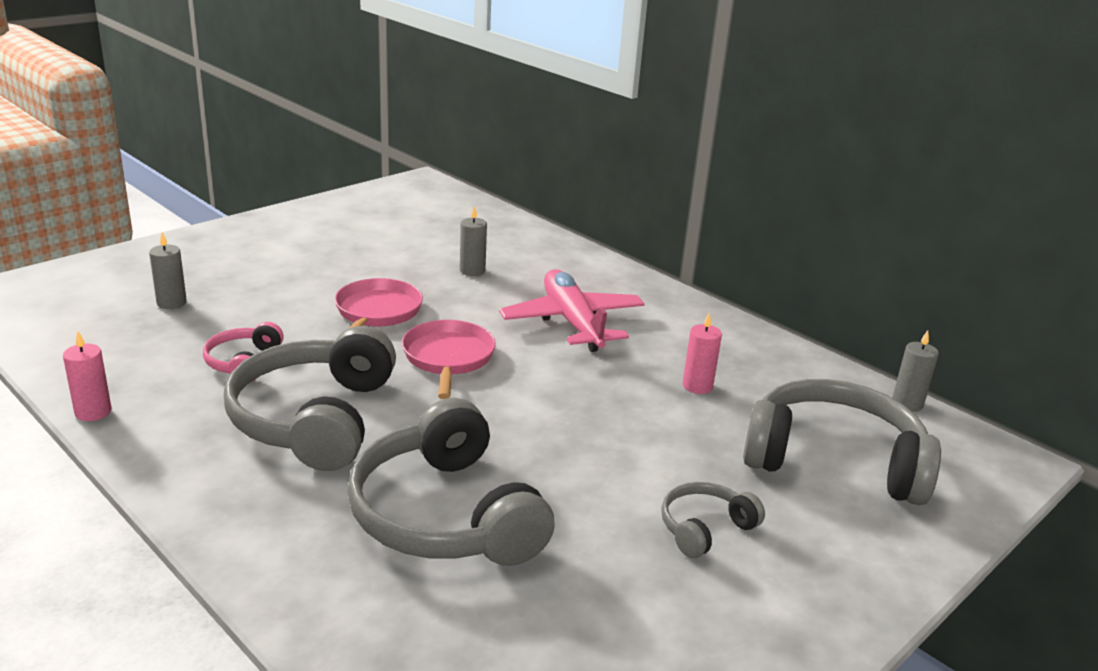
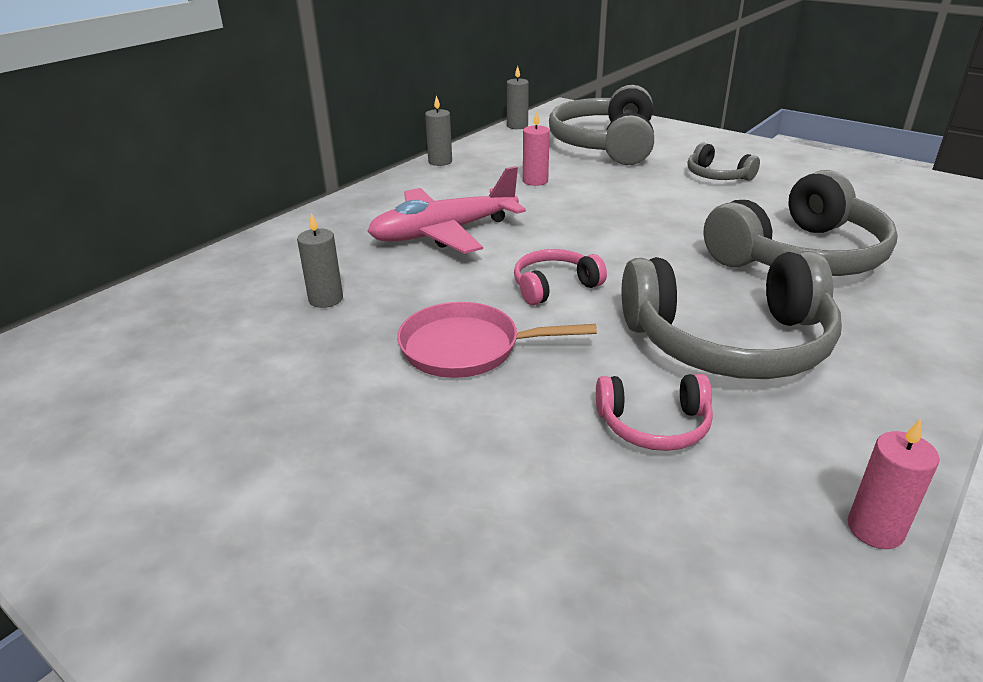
camera: 95 degrees left, 5 degrees up
(171, 303) = (515, 571): grey candle -> grey candle (440, 162)
(448, 358) = (554, 286): pink pan -> pink headphones

